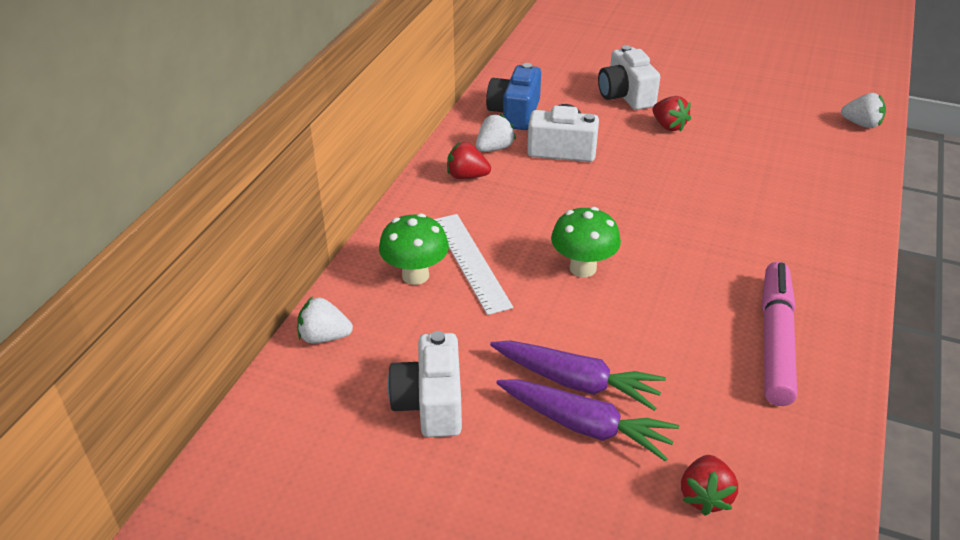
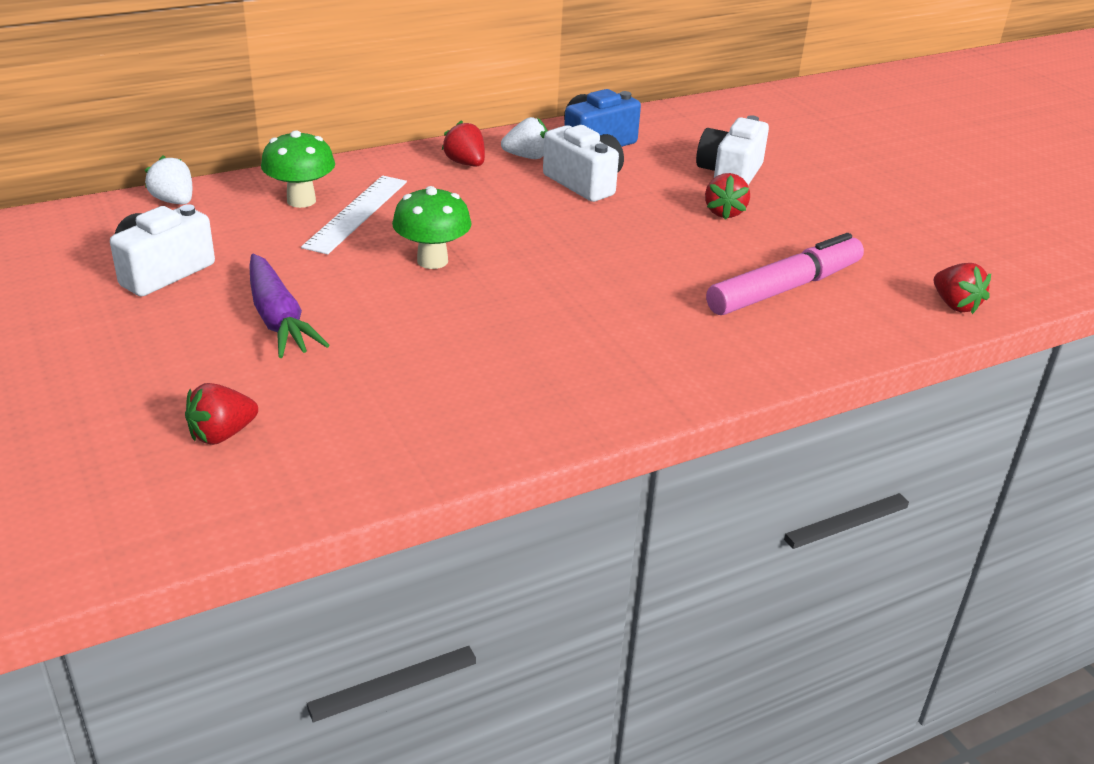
camera: 40 degrees right, 5 degrees down
(585, 426) = (230, 345): purple carrot -> none
(775, 340) = (490, 390): pink marker -> pink marker (784, 288)
(861, 124) = (955, 305): white strawberry -> red strawberry

